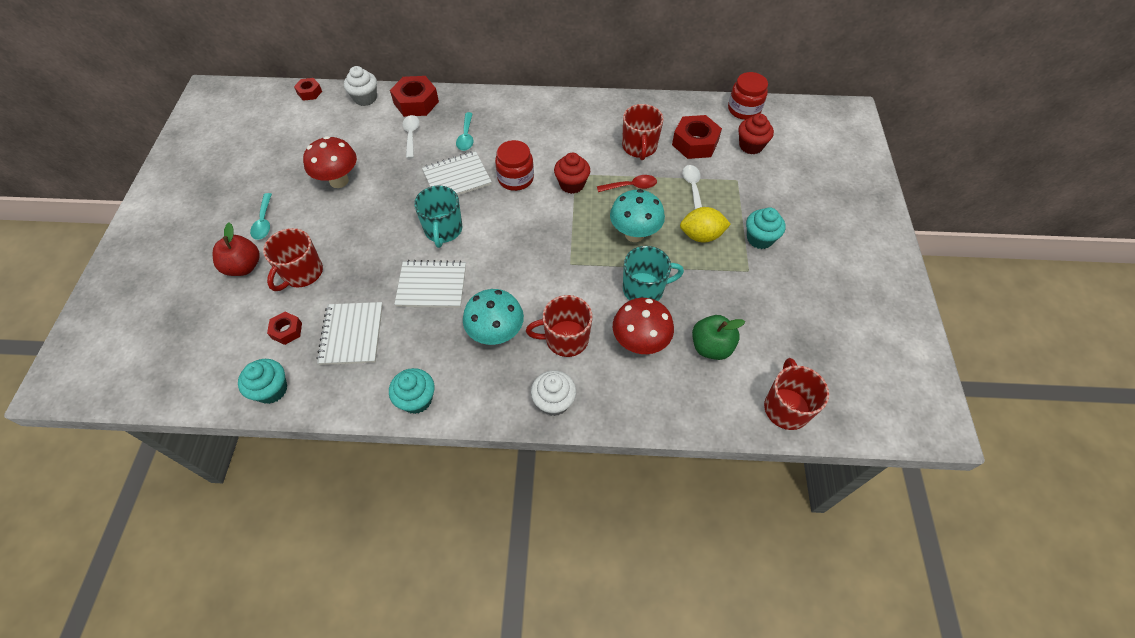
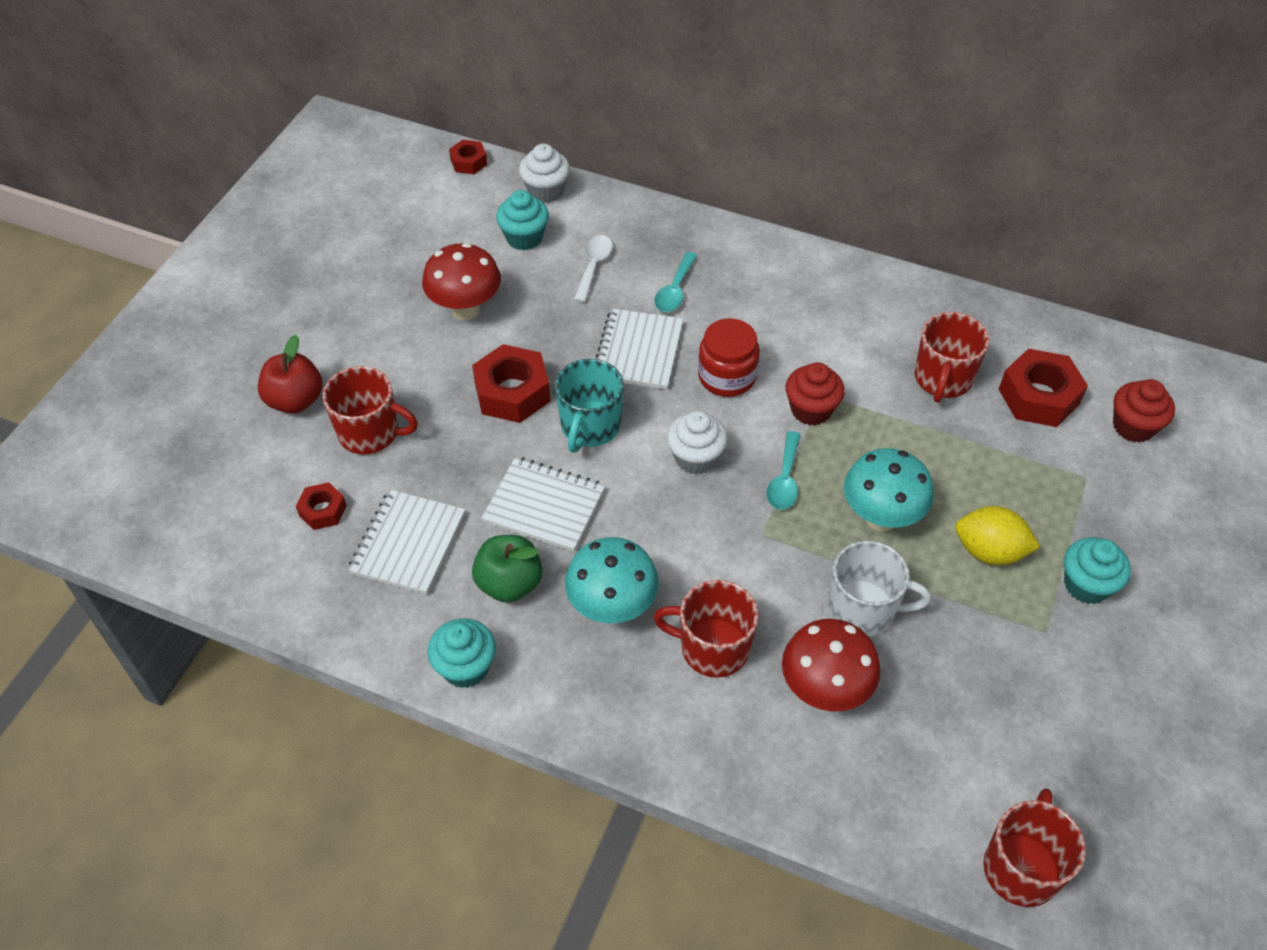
camera: 20 degrees right, 5 degrees down
(264, 222) = (343, 342): turquoise spoon -> turquoise spoon (784, 480)
(271, 390) = (276, 588): turquoise cupcake -> turquoise cupcake (524, 238)
(302, 273) = (370, 433): red mug -> red mug turned 120 degrees counterclockwise
(416, 102) = (618, 216): red nut -> red nut (512, 392)
(457, 178) = (638, 351): white notebook -> white notebook turned 75 degrees counterclockwise
(554, 401) = (660, 736): white cupcake -> white cupcake (695, 458)
(631, 186) = (905, 439): red spoon -> none
(644, 289) = (863, 609): turquoise mug -> white mug
(692, 187) = (1006, 468): white spoon -> none
(711, 347) = (936, 733): green apple -> green apple (509, 583)
(744, 109) = (1146, 362): red jar -> none

